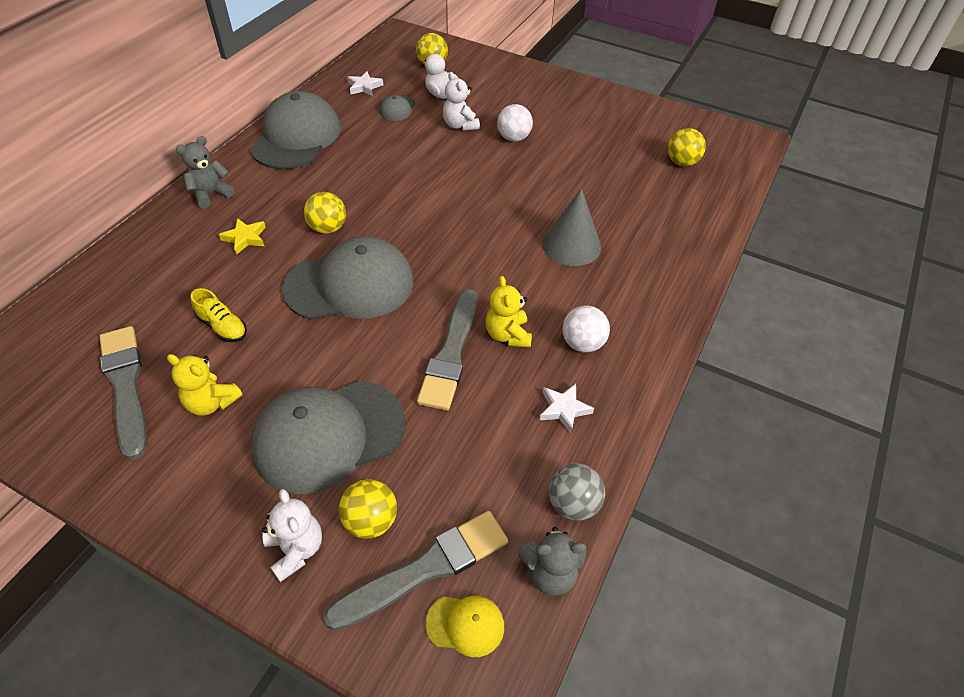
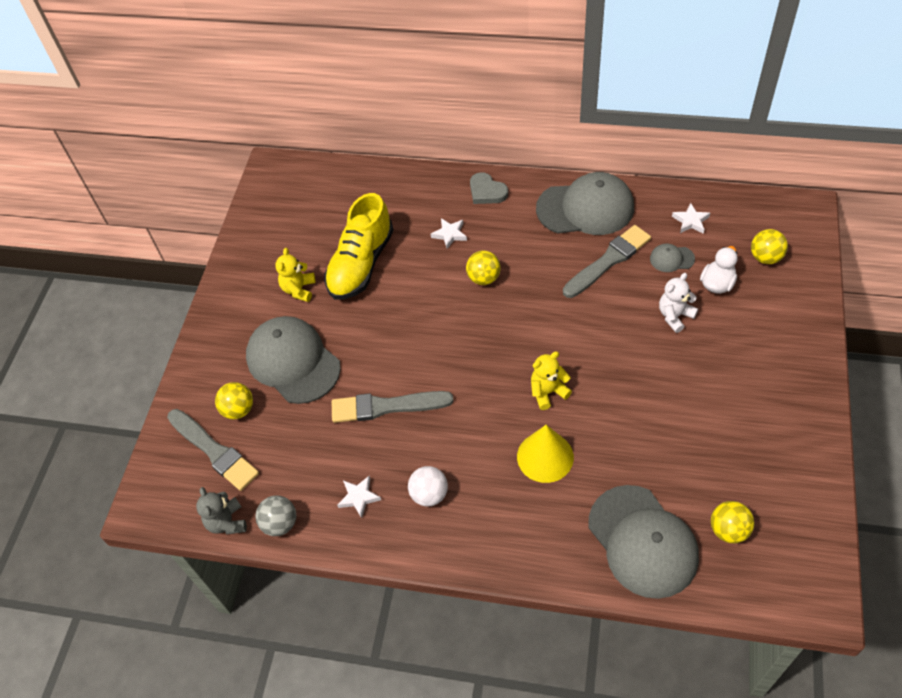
camera: 80 degrees right, 5 degrees up
(126, 386) = (297, 242): grey brush -> grey brush (608, 261)
(211, 194) = (487, 191): grey teddy bear -> grey heart
(222, 326) = (361, 264): yellow shoe -> yellow shoe, size x2.21
(245, 238) = (450, 234): yellow star -> white star
(296, 549) = (211, 379): white teddy bear -> none
(350, 285) = (429, 318): grey cap -> grey cap (642, 541)
(465, 625) = (184, 484): yellow cap -> none
(508, 335) = (418, 438): yellow teddy bear -> yellow teddy bear (548, 392)
(513, 138) = (680, 366): white ball -> none
(571, 245) = (545, 457): grey cone -> yellow cone

